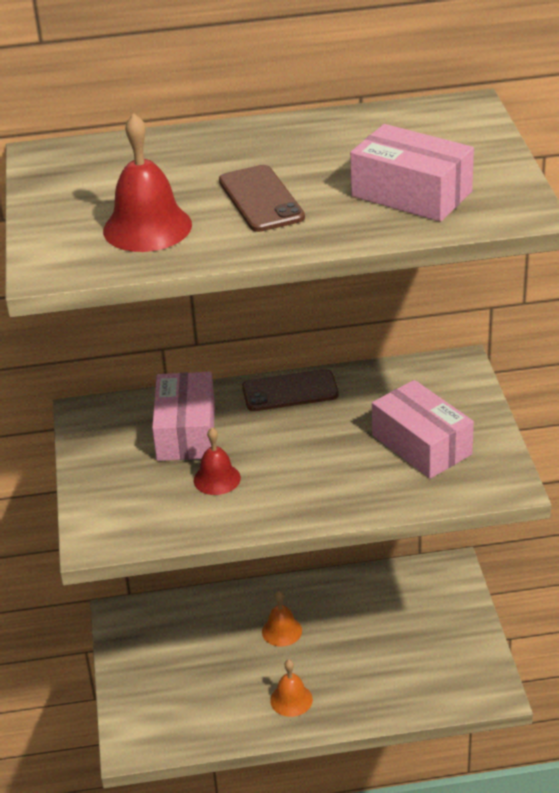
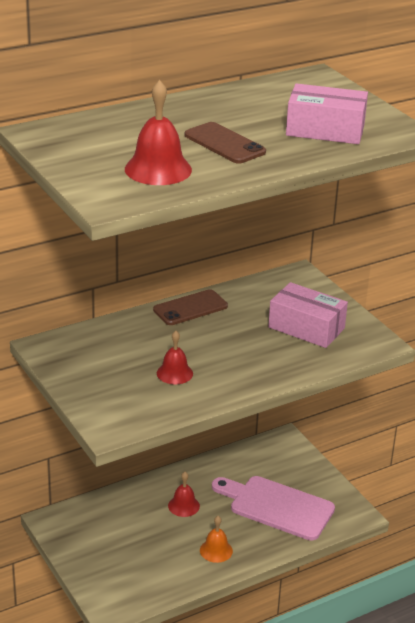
camera: 25 degrees left, 5 degrees down
(186, 432) = (130, 346): pink box -> none
(282, 631) = (183, 506): orange bell -> red bell
(396, 658) = (277, 507): none -> pink cutting board

